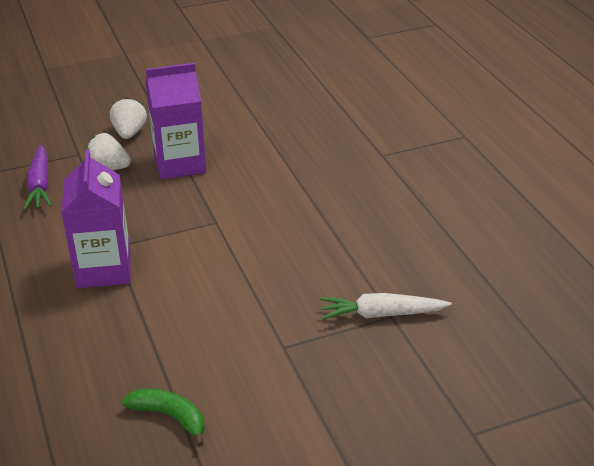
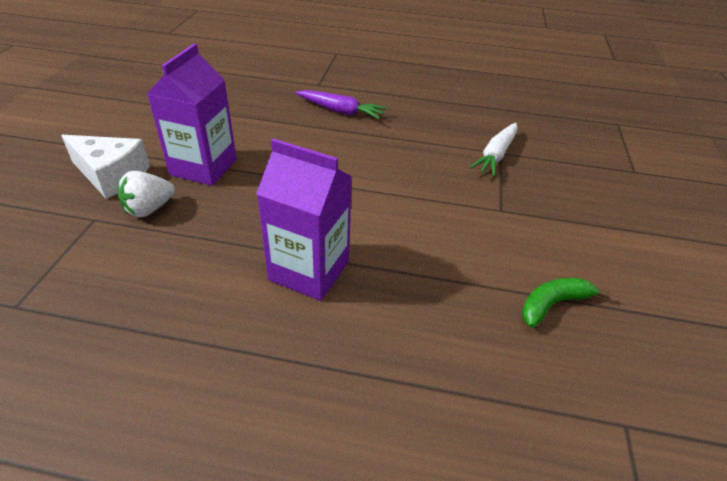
camera: 60 degrees left, 5 degrees up
(40, 185) = (109, 266): purple carrot -> purple carrot (340, 111)
(129, 133) = (111, 175): white strawberry -> white cheese

